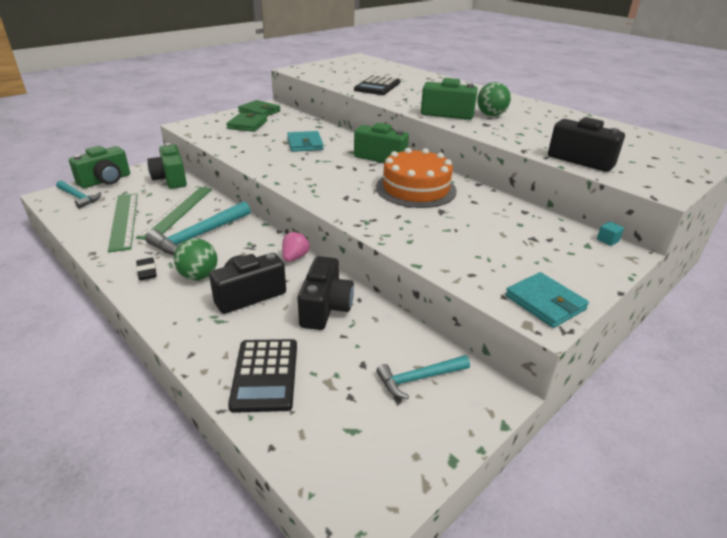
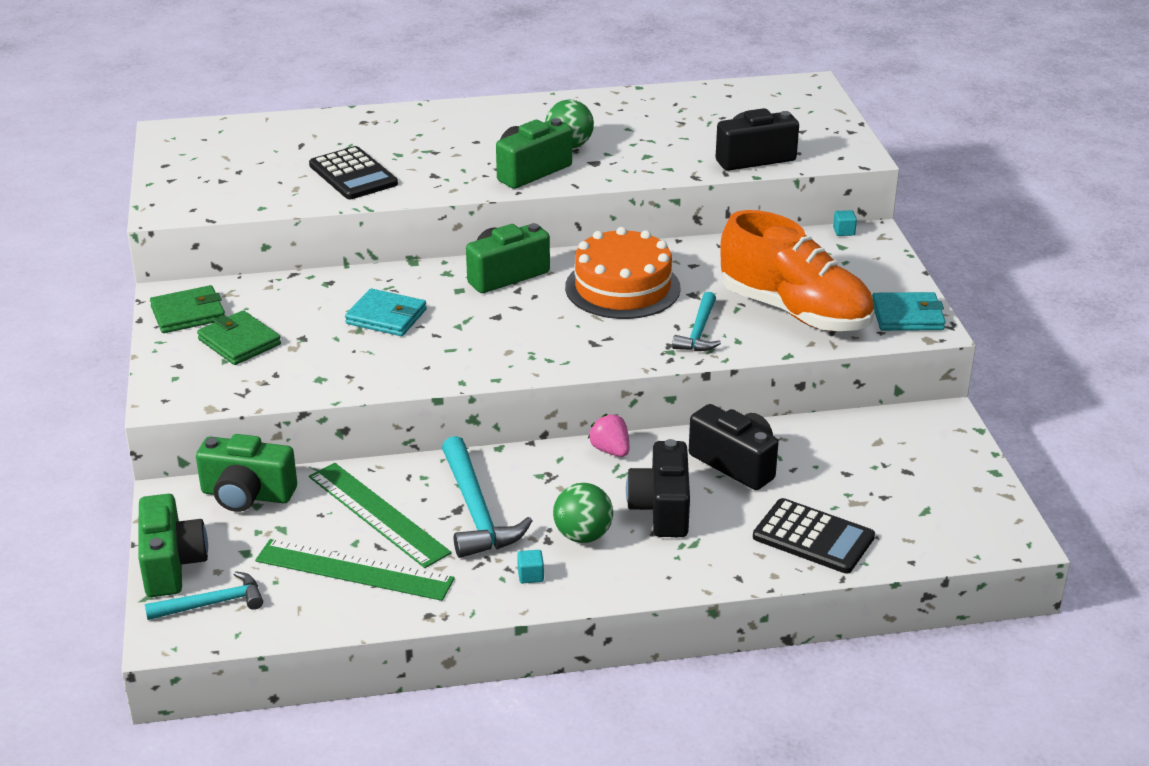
camera: 55 degrees left, 0 degrees up
(147, 271) = (530, 575): black eraser -> turquoise cube
(418, 378) = (891, 449): turquoise hammer -> turquoise hammer (698, 332)
(475, 252) = (795, 312): none -> orange shoe

